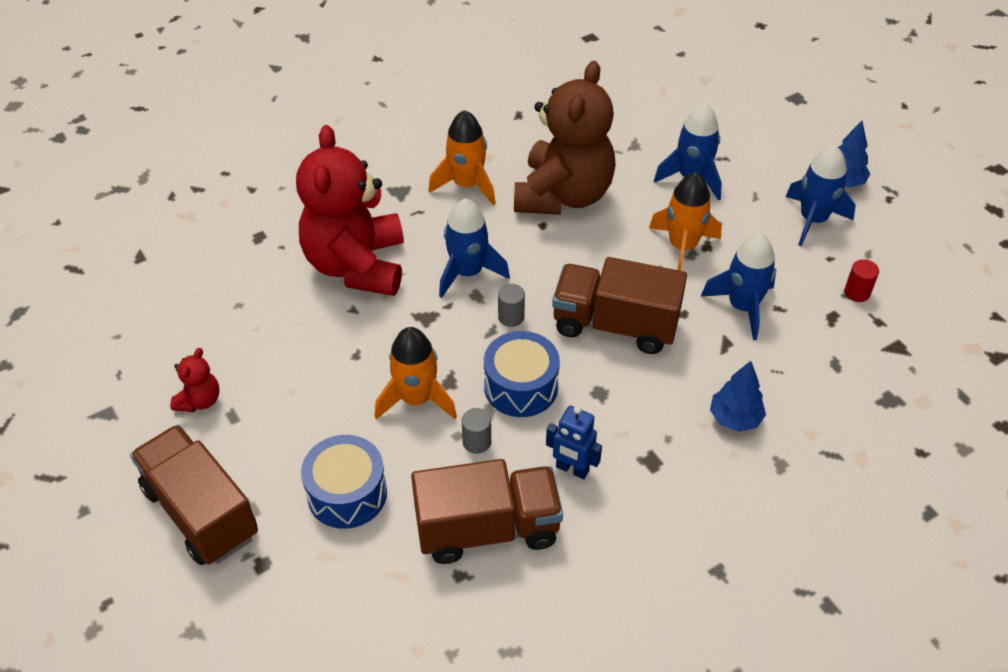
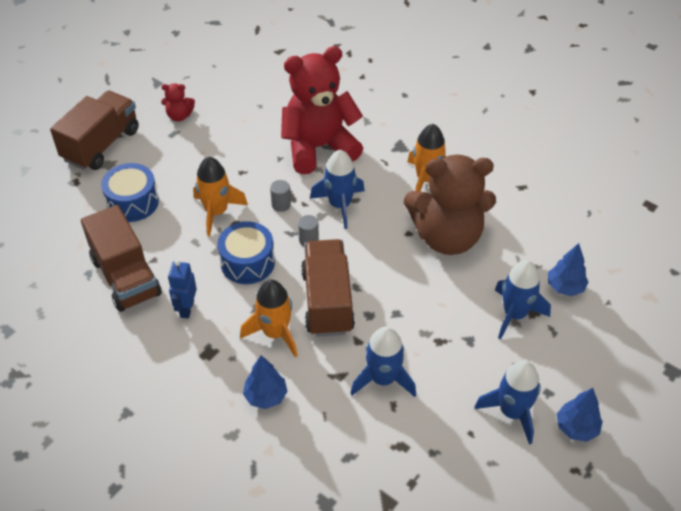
camera: 70 degrees right, 0 degrees up
(477, 442) = (192, 252): grey cylinder -> grey cylinder (281, 204)
(670, 131) = (565, 287): none -> blue tree
(682, 246) = (430, 325): orange rocket -> orange rocket (275, 333)
(857, 292) = (439, 461): red cylinder -> none

